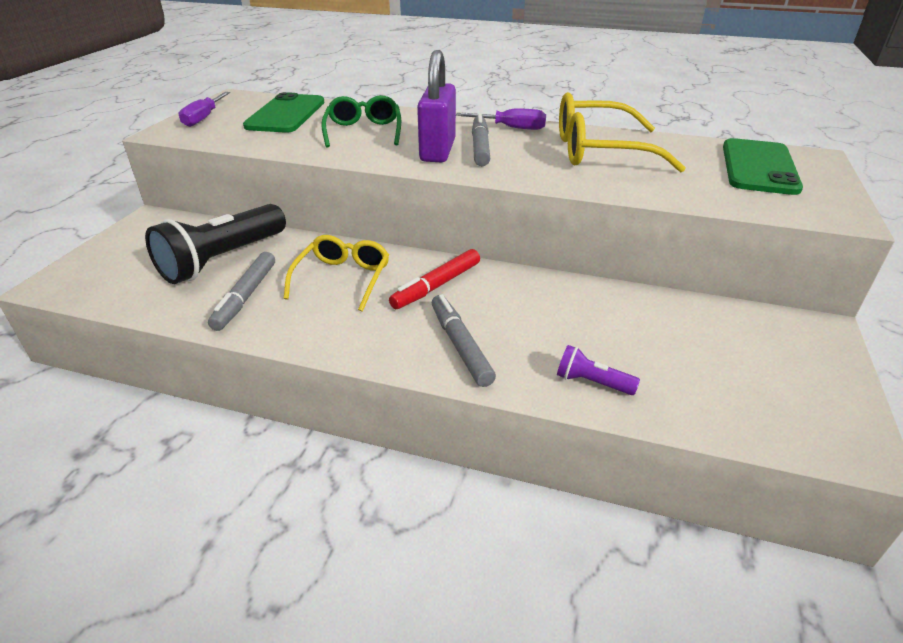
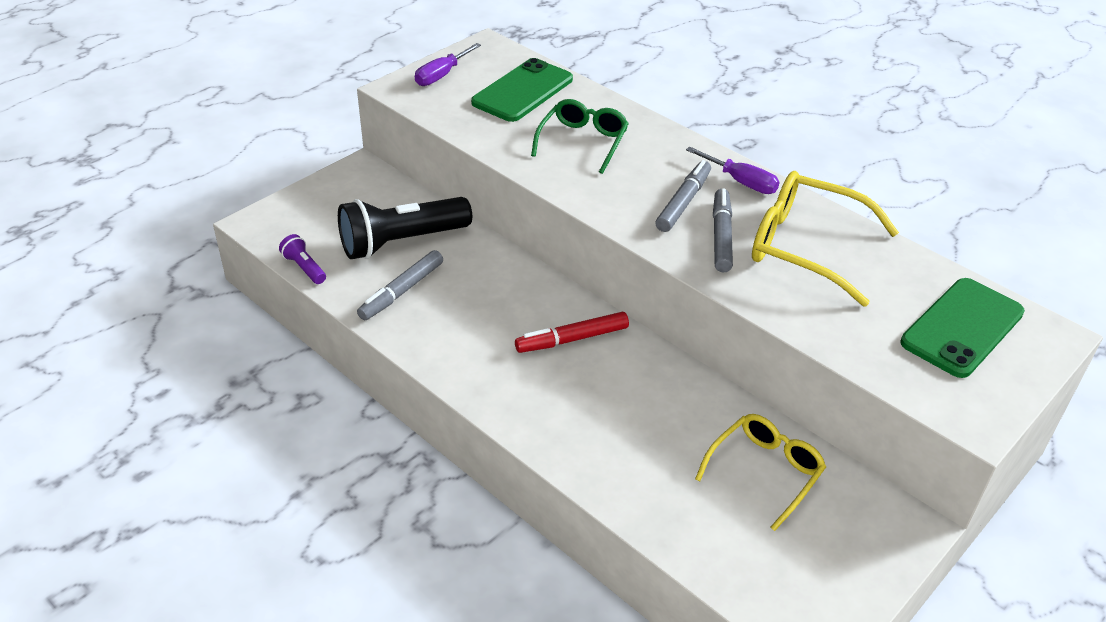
camera: 25 degrees right, 5 degrees up
(343, 279) = (493, 301): yellow glasses -> yellow glasses (765, 472)
(438, 151) = (636, 194): purple padlock -> none
(460, 345) = (550, 409): grey marker -> grey marker (721, 236)
(592, 382) = (637, 488): purple flashlight -> purple flashlight (304, 268)

